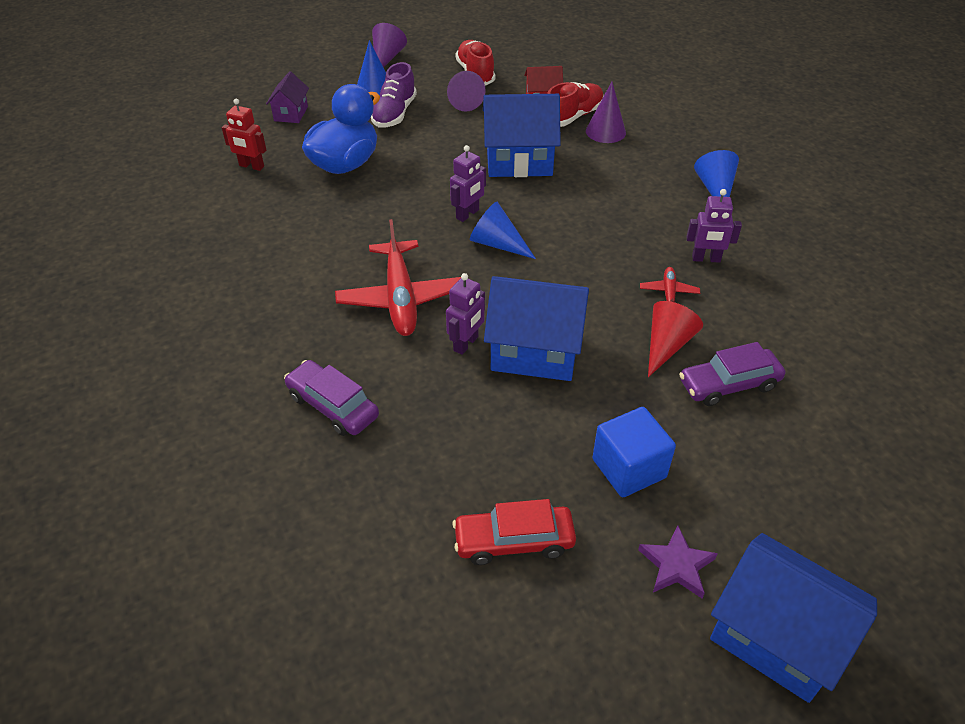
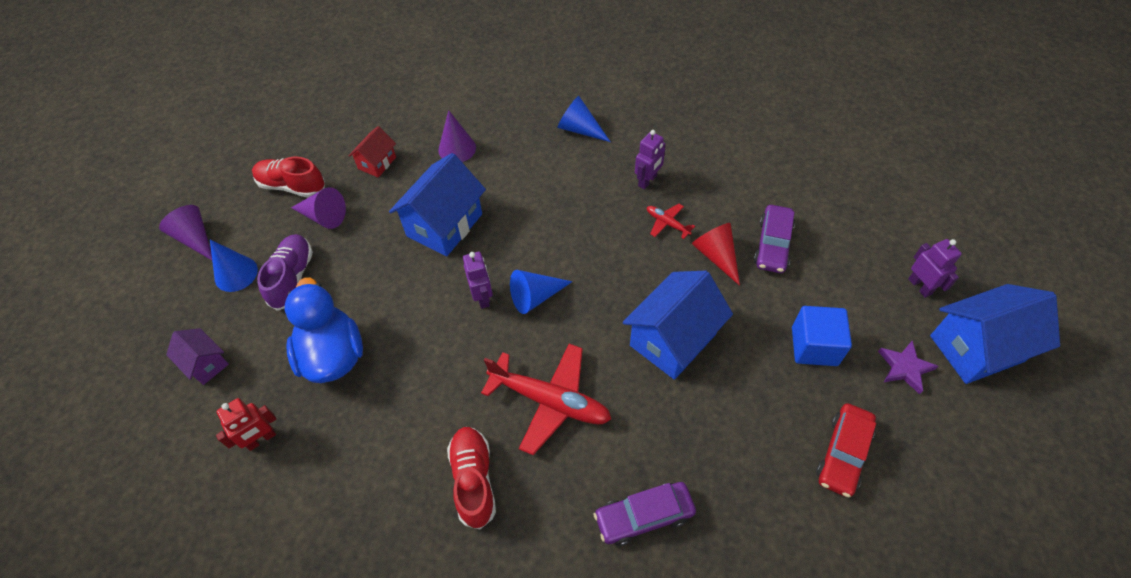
camera: 55 degrees left, 10 degrees up
(394, 114) = (292, 278): purple shoe -> purple shoe turned 135 degrees counterclockwise
(466, 344) = (635, 381): purple robot -> purple robot (920, 286)
(573, 116) = (418, 157): red shoe -> red shoe (473, 480)

